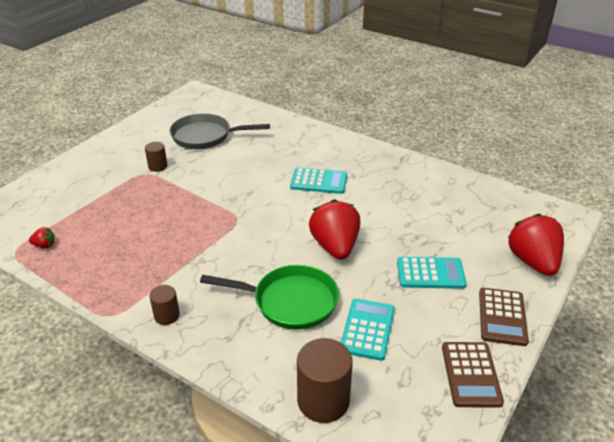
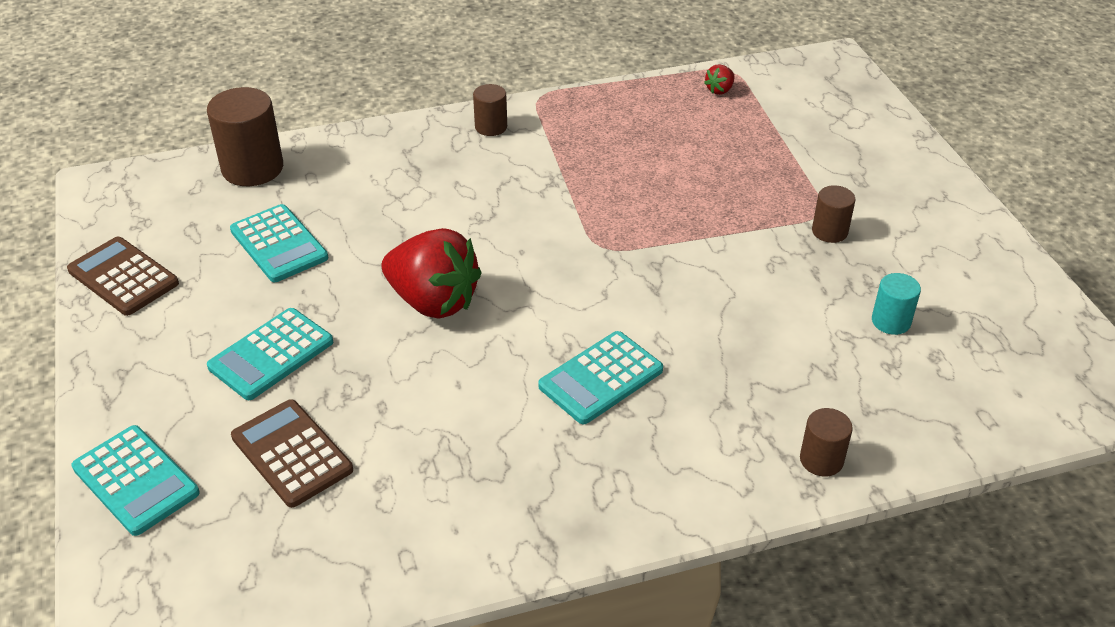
camera: 130 degrees right, 5 degrees up
(205, 136) = (891, 321): grey pan -> turquoise cylinder
(290, 301) = (395, 213): green pan -> none
(296, 127) = (821, 460): none -> brown cylinder
(502, 317) = (129, 363): brown calculator -> brown calculator (291, 454)
(533, 262) = (136, 480): red strawberry -> turquoise calculator

